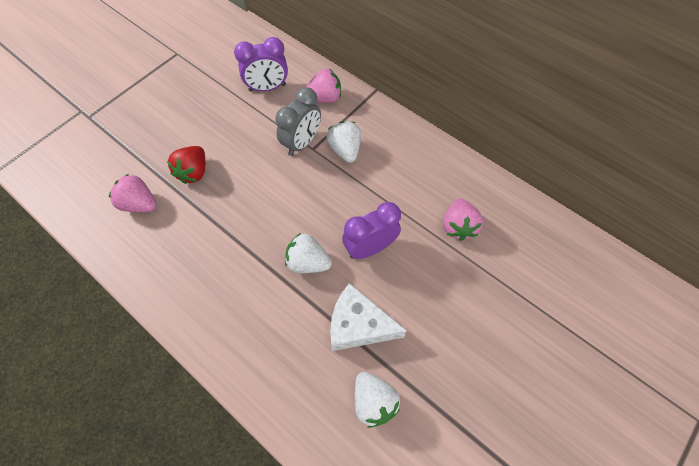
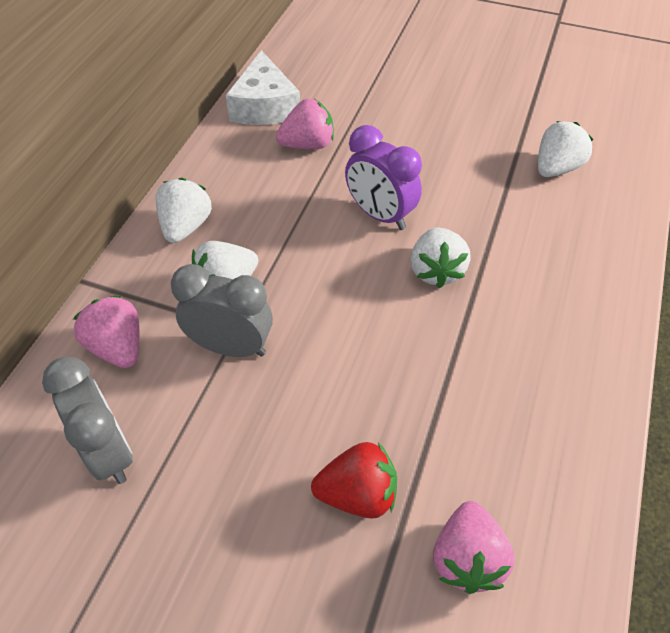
camera: 110 degrees left, 10 degrees down
(267, 88) = (109, 452): purple clock -> grey clock
(358, 325) = (485, 200): white cheese -> white cheese (265, 106)
(400, 140) = (186, 226): none -> white strawberry

